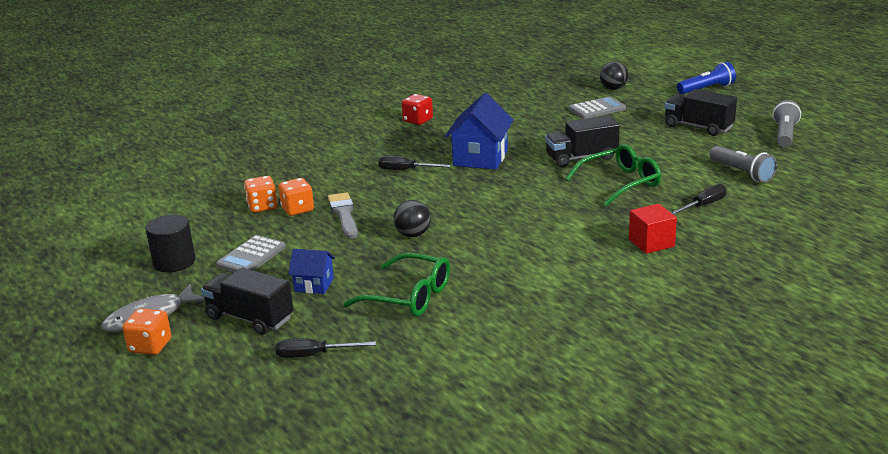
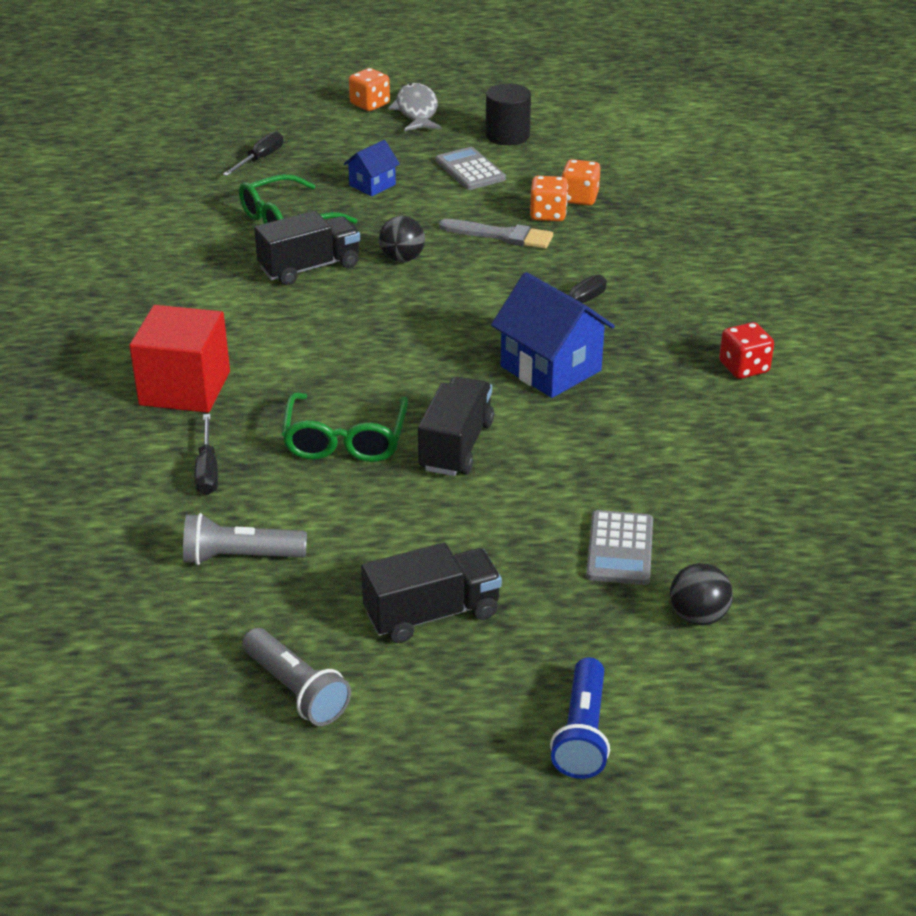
camera: 120 degrees right, 10 degrees up
(250, 318) = (355, 147): black truck -> black truck (309, 267)
(651, 243) = (185, 388): red cube -> red cube, size x1.62

